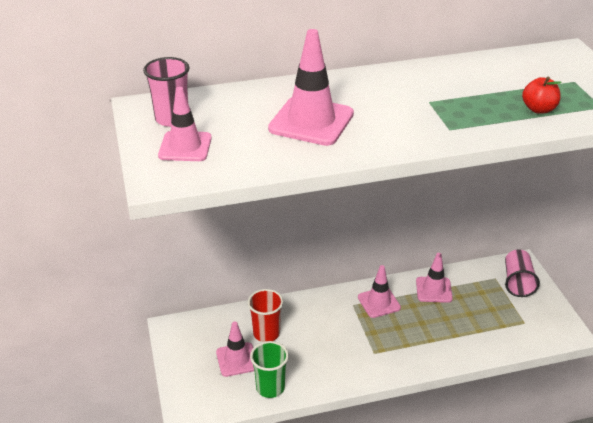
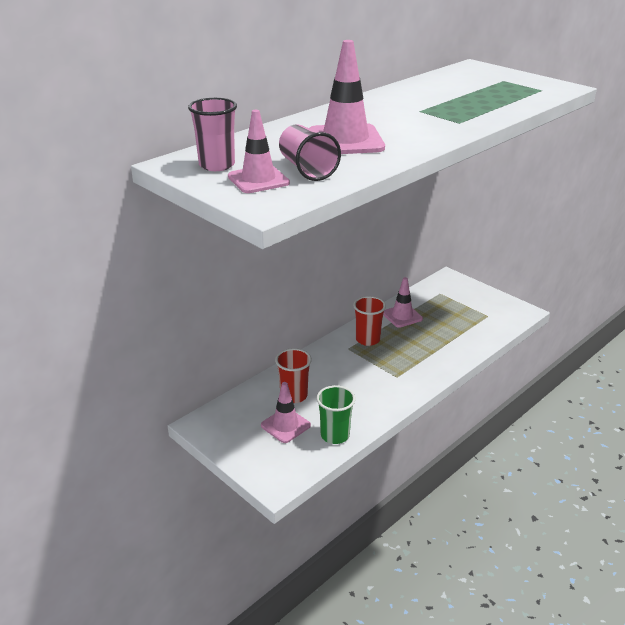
camera: 30 degrees left, 5 degrees down
(379, 302) = (367, 339): pink traffic cone -> red cup
(517, 282) = (458, 290): pink cup -> pink cup (307, 169)
(538, 109) = (504, 99): red apple -> none

